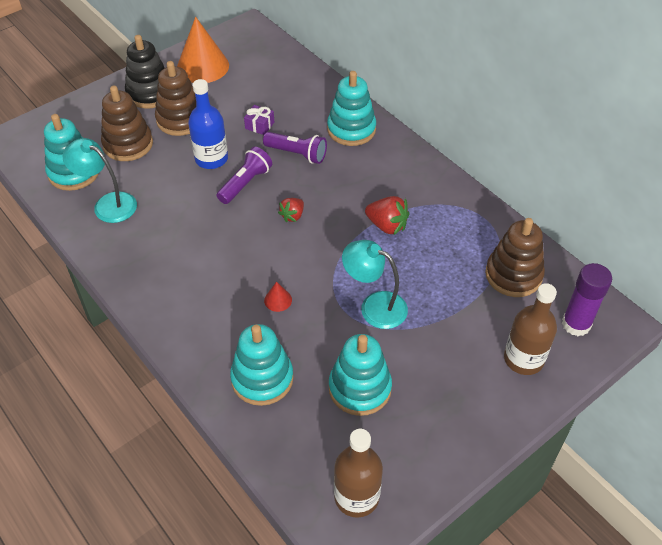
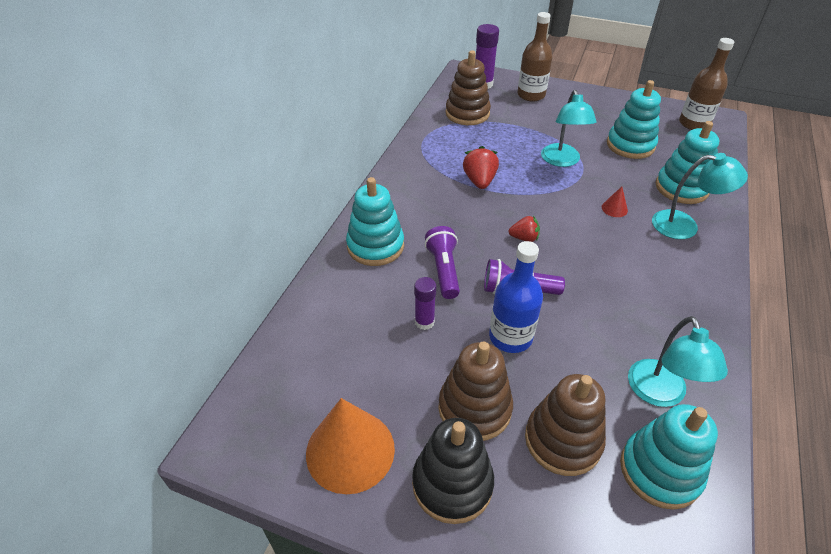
camera: 120 degrees left, 5 degrees down
(216, 337) = (684, 225): none -> turquoise lamp
(259, 125) = (424, 322): purple gift -> purple glue stick

